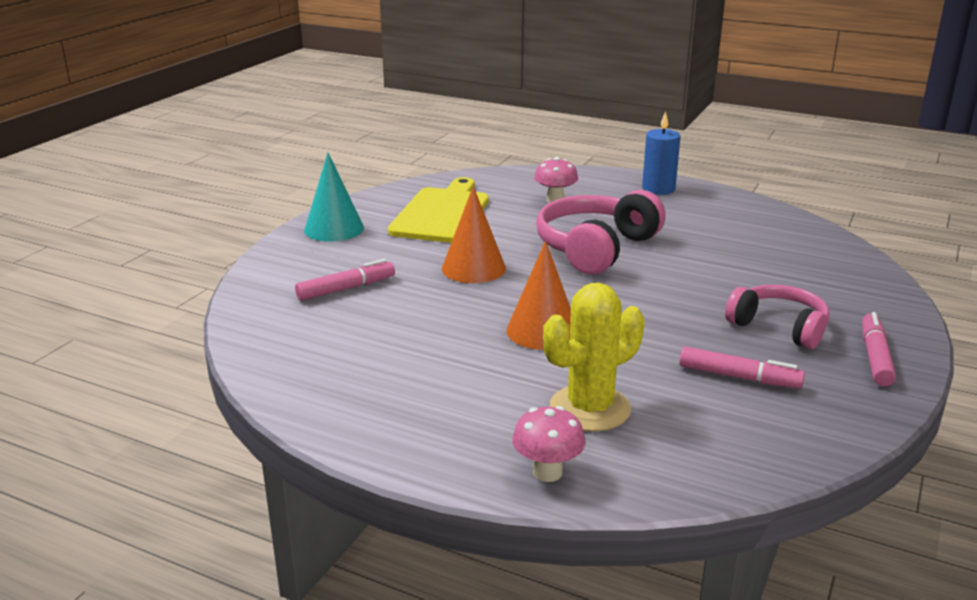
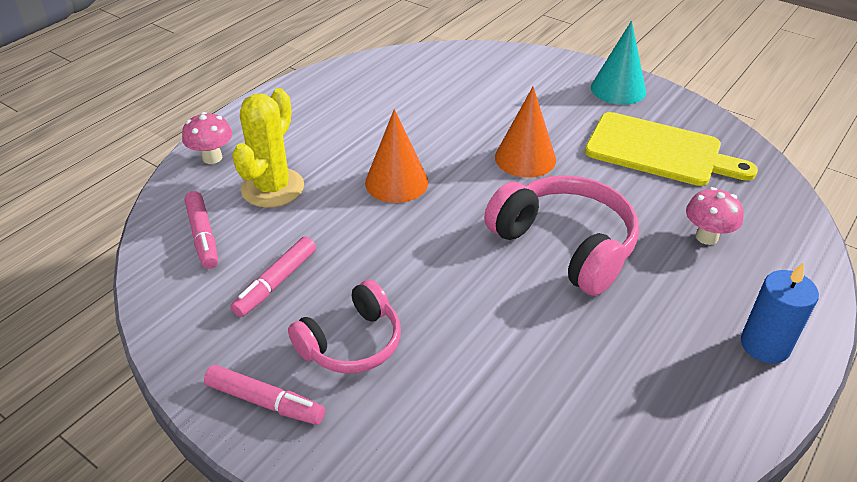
camera: 100 degrees right, 15 degrees up
(346, 289) = (496, 92): pink marker -> pink marker (203, 235)
(590, 408) = (272, 188): yellow cactus -> yellow cactus turned 45 degrees clockwise

